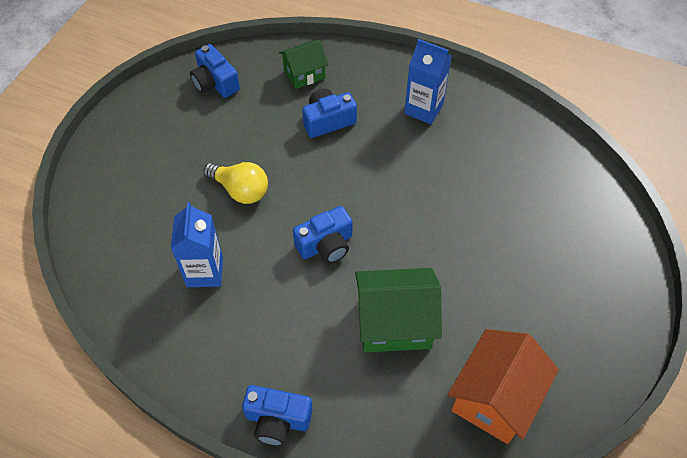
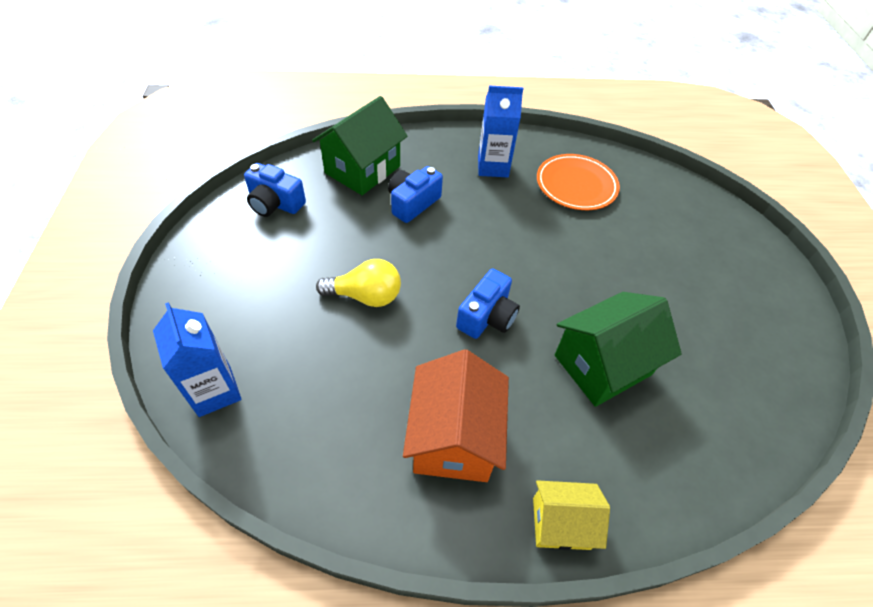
camera: 30 degrees left, 5 degrees down
(205, 272) = (378, 395): blue carton -> blue carton (215, 391)
(277, 420) = (561, 523): blue camera -> yellow house
(304, 74) = (362, 169): green house -> green house, size x1.66
(492, 154) = (576, 185): none -> orange plate
(495, 398) = (738, 395): orange house -> orange house (454, 437)

